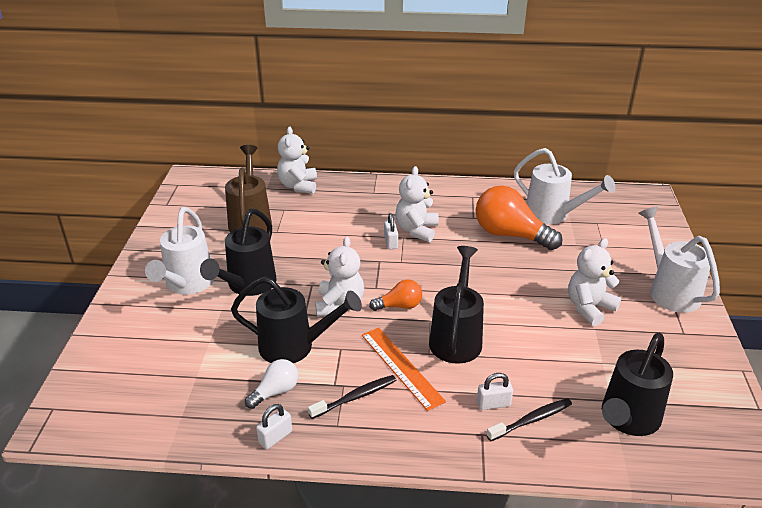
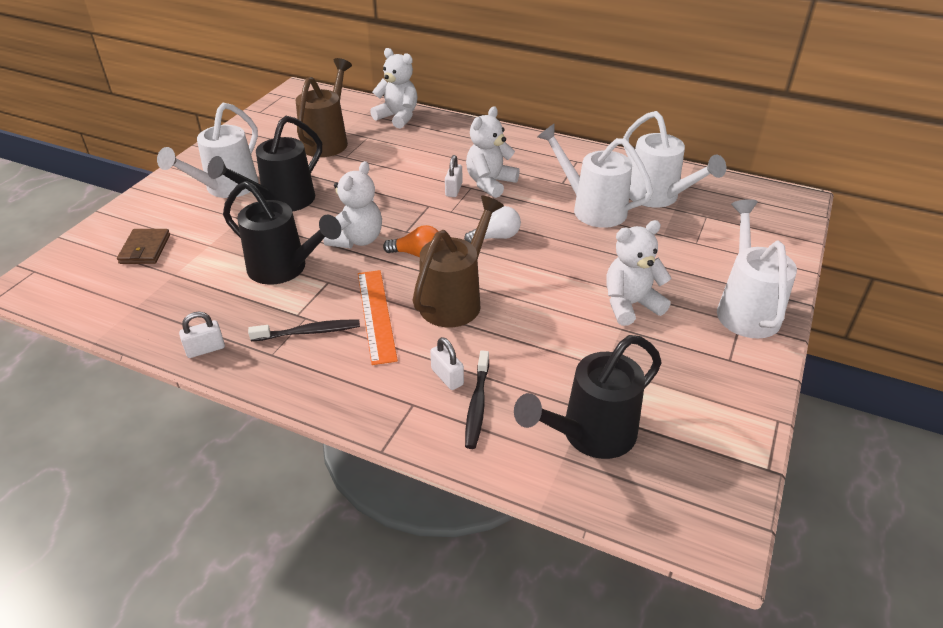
camera: 20 degrees right, 5 degrees up
(150, 360) = (145, 249): none -> brown wallet
(275, 392) = (236, 307): white light bulb -> white light bulb (496, 237)
(298, 186) = (398, 117): white teddy bear -> white teddy bear turned 105 degrees clockwise
(456, 337) = (455, 300): black watering can -> brown watering can
(493, 404) = (447, 377): white padlock -> white padlock turned 45 degrees clockwise
(510, 235) = (592, 208): orange light bulb -> white watering can
(531, 420) = (477, 405): black toothbrush -> black toothbrush turned 105 degrees clockwise

